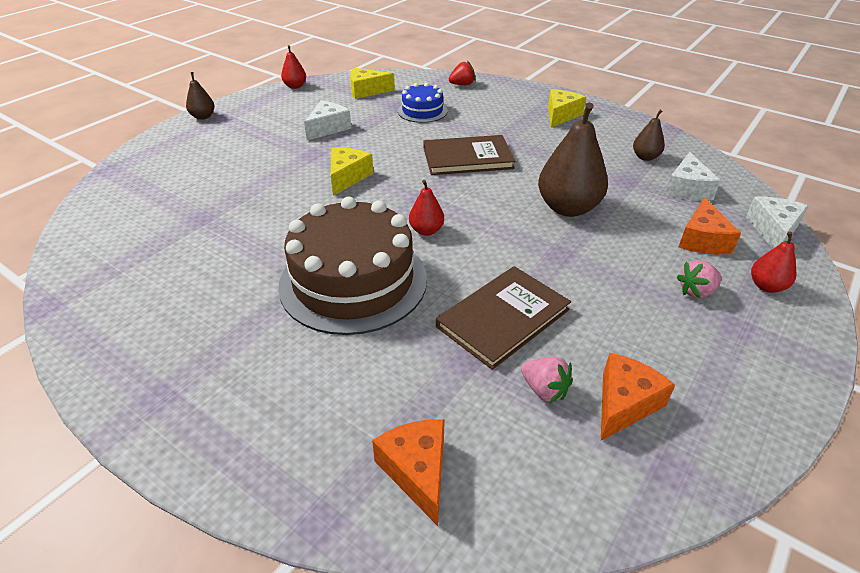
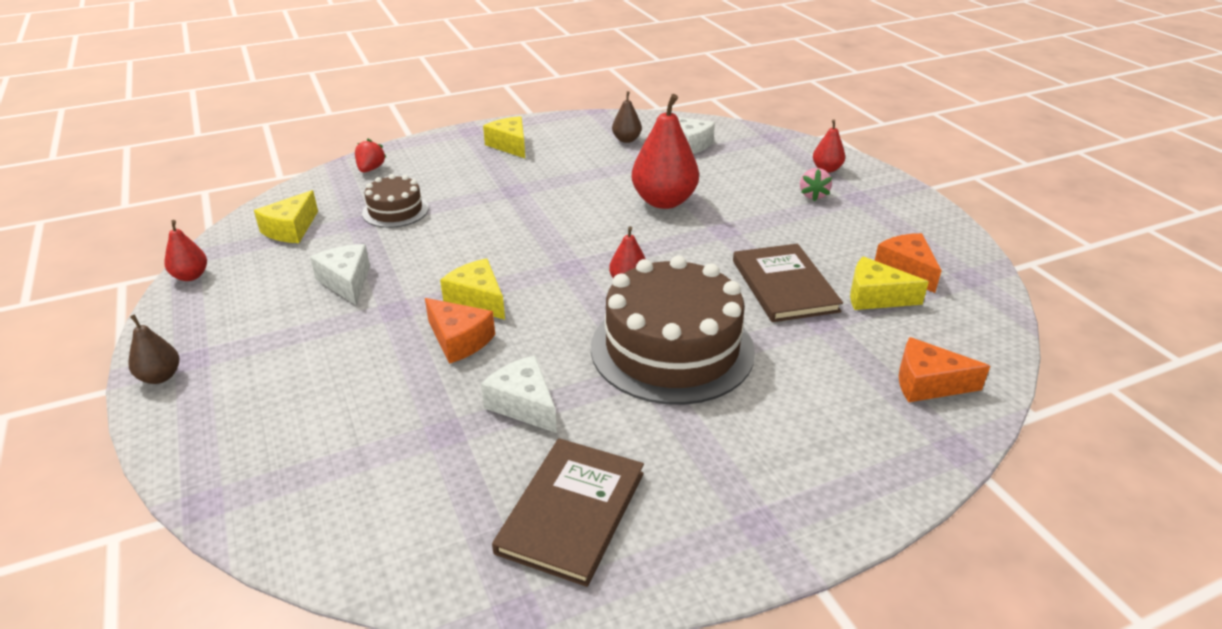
camera: 60 degrees left, 5 degrees down
(422, 111) = (395, 210): blue cake -> brown cake
(467, 158) = (527, 218): brown book -> brown book (572, 512)
(544, 390) = (875, 297): pink strawberry -> yellow cheese
(568, 208) = (664, 201): brown pear -> red pear
(702, 240) = (757, 167): orange cheese -> orange cheese (459, 340)
(773, 230) = (769, 138): white cheese -> white cheese (524, 404)

